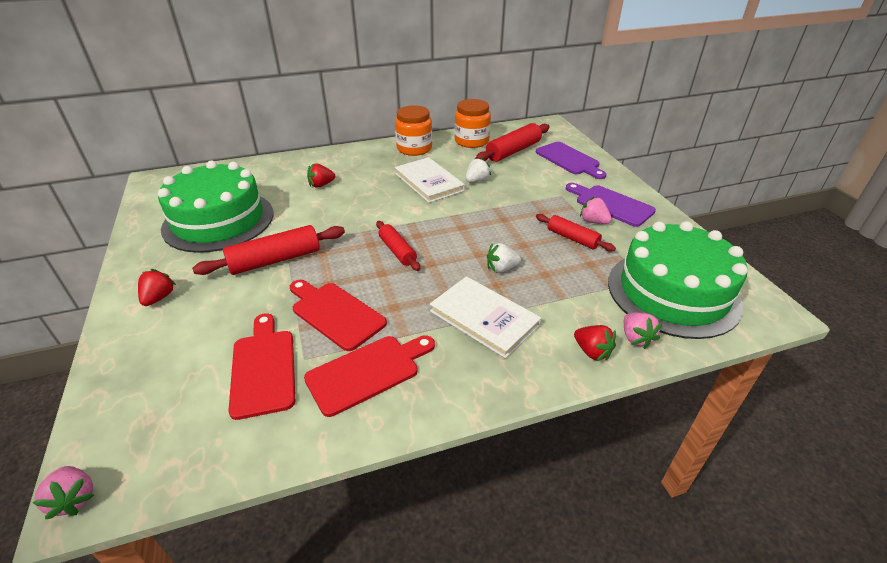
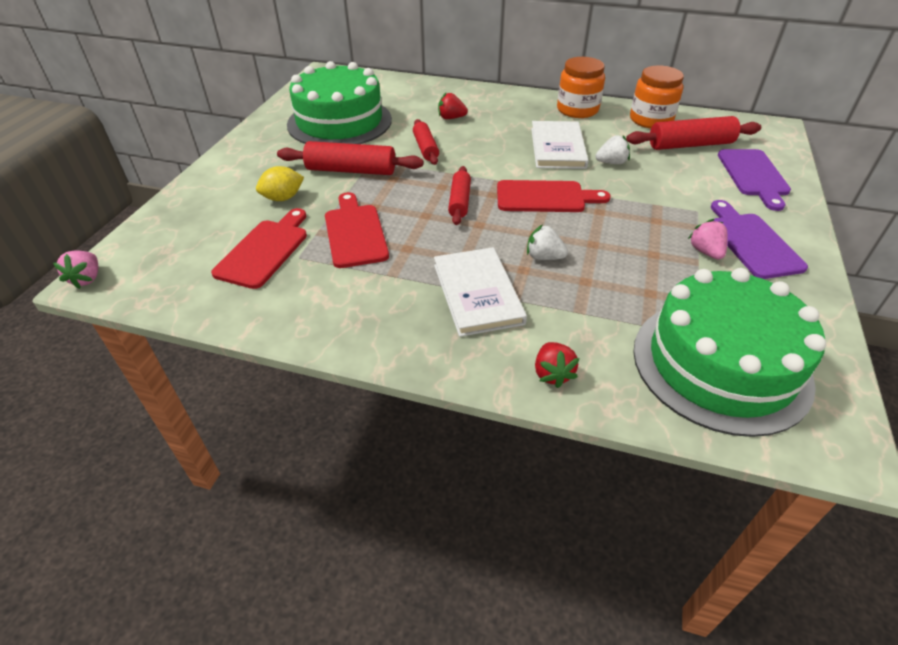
camera: 35 degrees right, 5 degrees up
(159, 298) = (245, 167): red strawberry -> none
(232, 311) = (283, 198): none -> yellow lemon
(367, 372) = (333, 290): red cutting board -> red cutting board (545, 197)
(572, 238) = (658, 259): red rolling pin -> red rolling pin (425, 148)
(636, 338) = (616, 386): pink strawberry -> none

